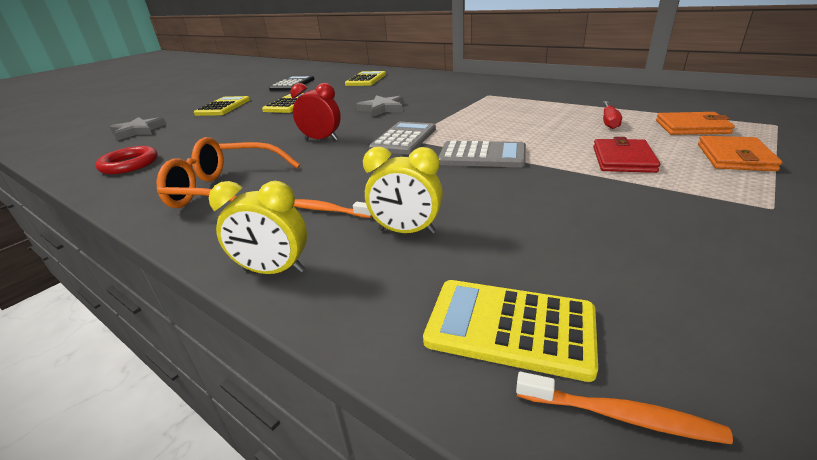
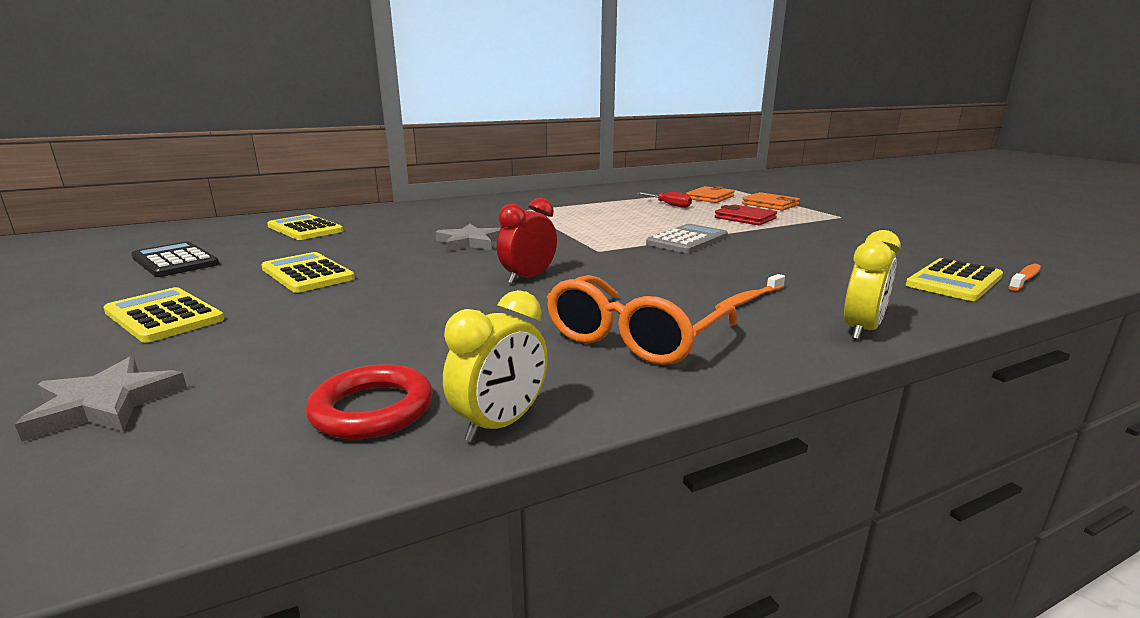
camera: 65 degrees left, 10 degrees down
(404, 139) = (597, 251): grey calculator -> none
(406, 231) = (816, 282): yellow clock -> yellow clock (500, 424)

